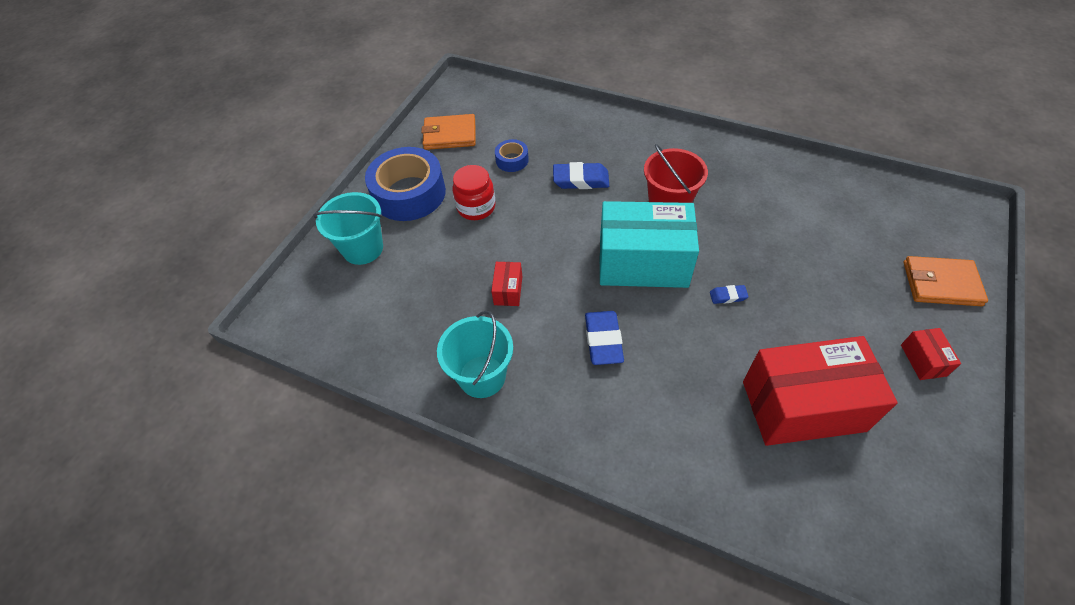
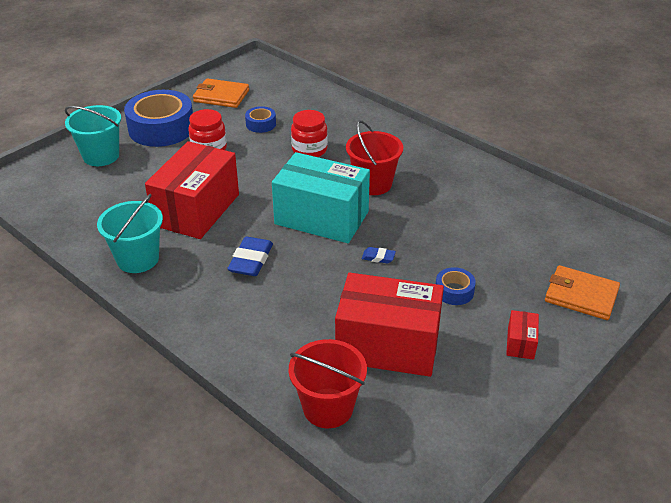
camera: 15 degrees right, 15 degrees down
(508, 290) = (196, 210): red box -> red box, size x2.42
(580, 180) = (309, 150): blue eraser -> red jar
(793, 508) = (328, 408): none -> red bucket
(824, 316) = (454, 291): none -> blue tape

